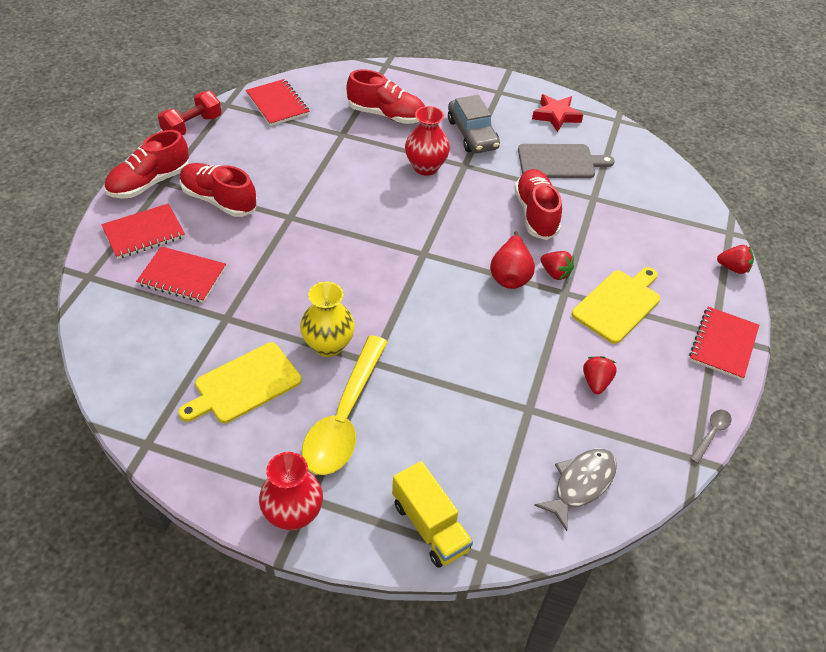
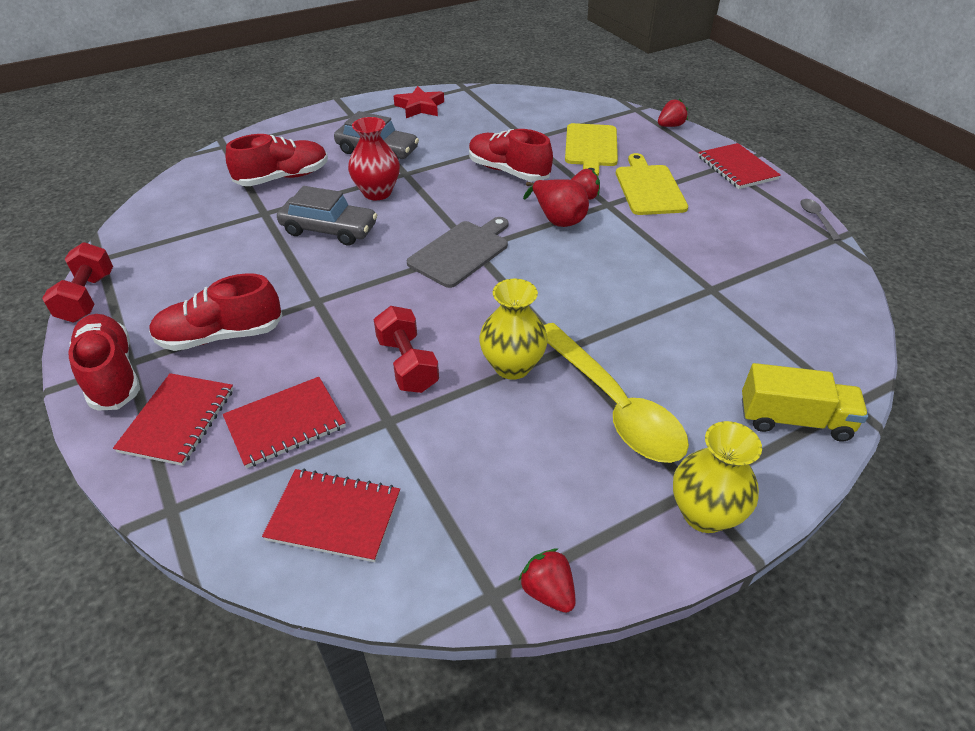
camera: 45 degrees left, 5 degrees down
(149, 182) = (112, 374): red shoe -> red shoe turned 150 degrees clockwise
(244, 384) = (495, 457): yellow cutting board -> yellow cutting board (591, 147)
(277, 104) = (160, 227): red notebook -> red notebook (334, 516)
(279, 295) = (407, 364): none -> red dumbbell
(293, 514) = (704, 513): red vase -> yellow vase
(360, 174) = (329, 230): none -> grey car
(559, 162) = (469, 132): grey cutting board -> grey cutting board (461, 252)
(581, 484) = (815, 306): grey fish -> none
(596, 382) = (716, 241): red strawberry -> red strawberry (548, 591)

